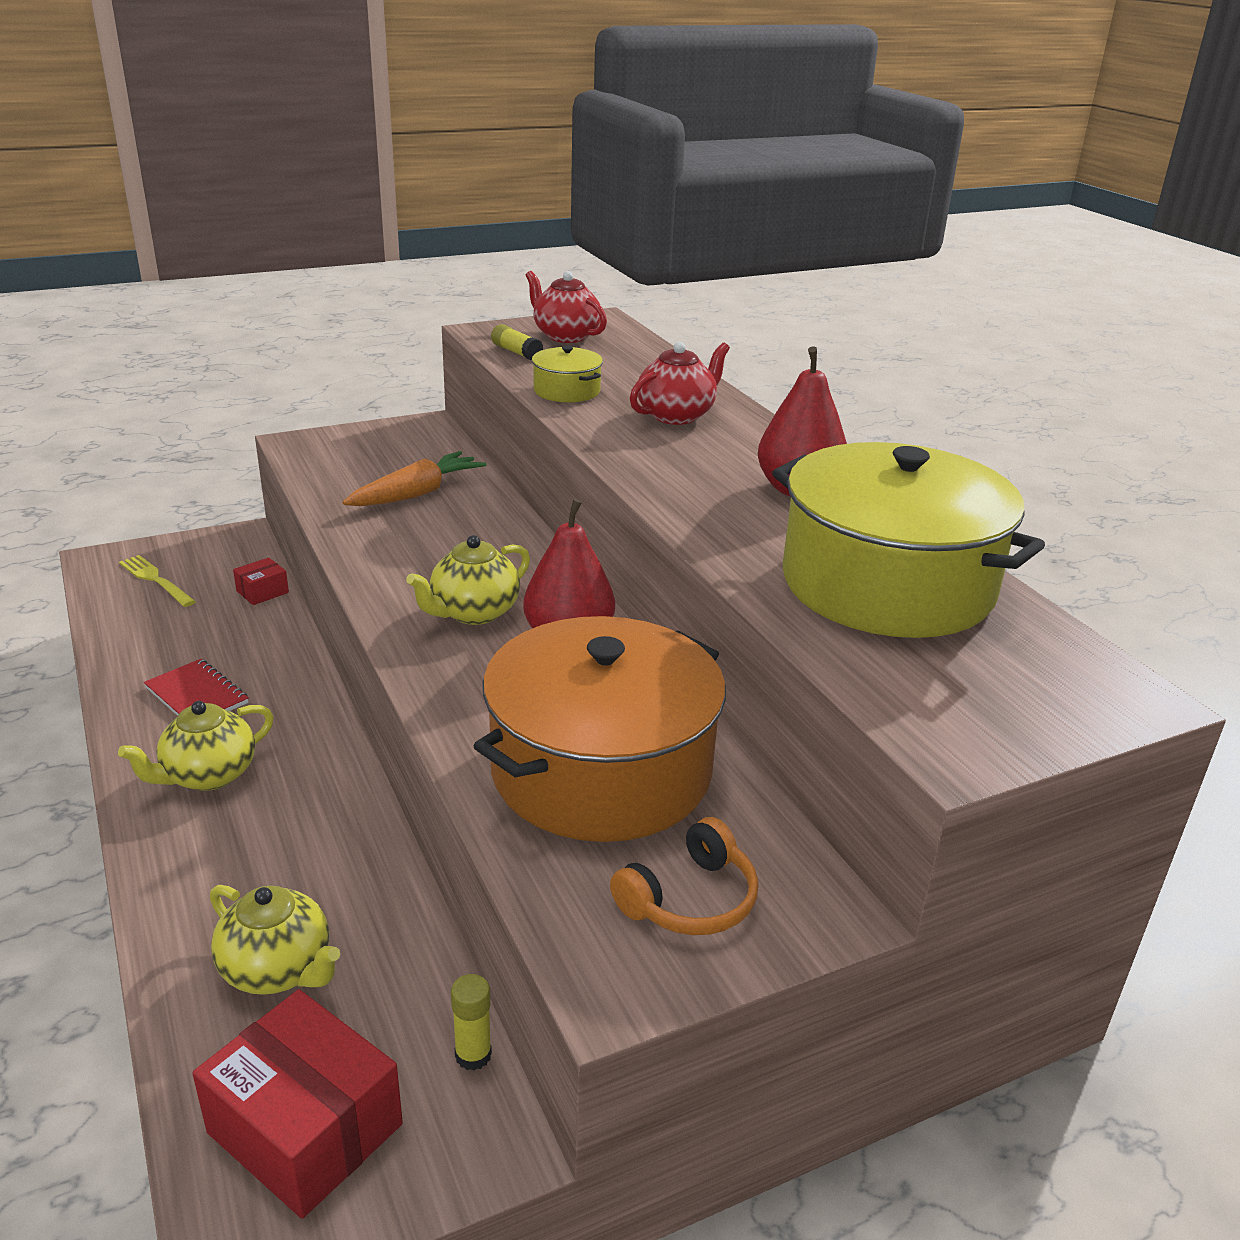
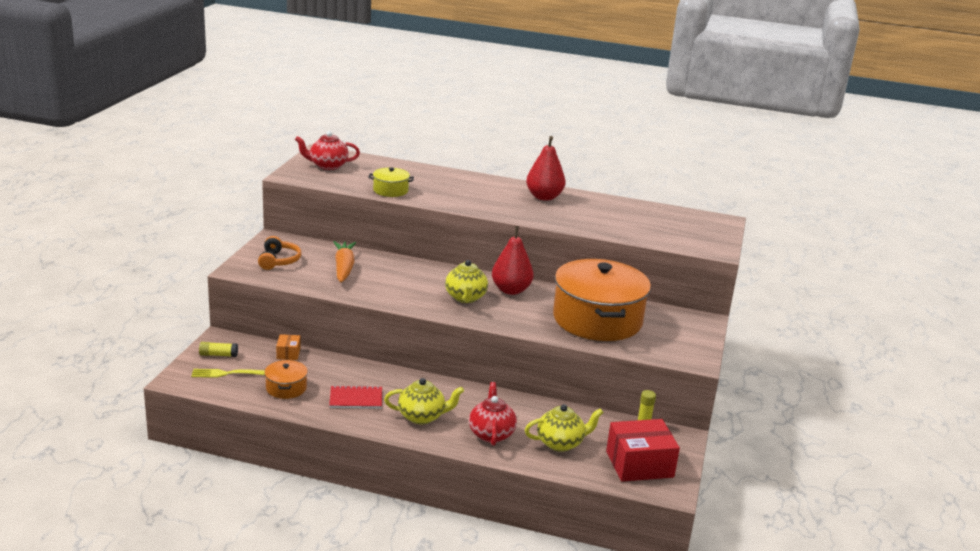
camera: 50 degrees left, 5 degrees down
(165, 632) = (286, 388): none -> orange pot
(208, 775) = (422, 417): yellow teapot -> yellow teapot turned 90 degrees counterclockwise
(262, 592) = (288, 353): red box -> orange box
(516, 352) = (329, 181): yellow glue stick -> yellow glue stick (218, 355)
(677, 415) = (450, 185): red teapot -> red teapot (491, 434)
(690, 899) = (675, 335): orange headphones -> orange headphones (279, 261)
(887, 584) = (625, 216): yellow pot -> none

